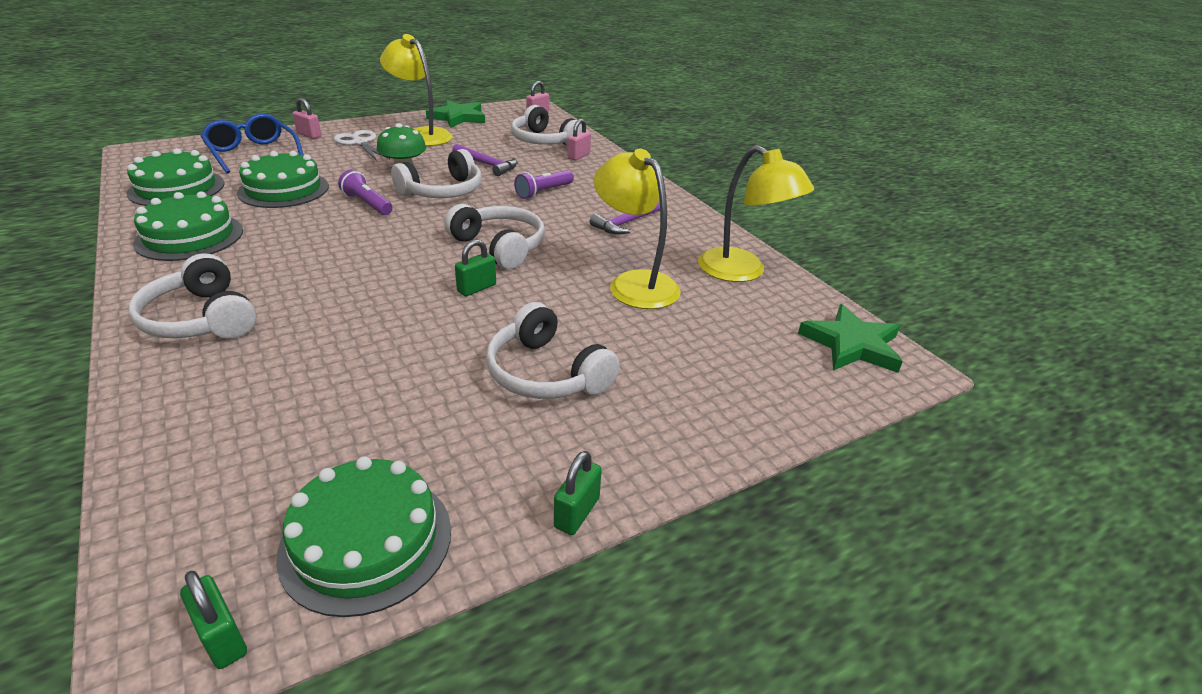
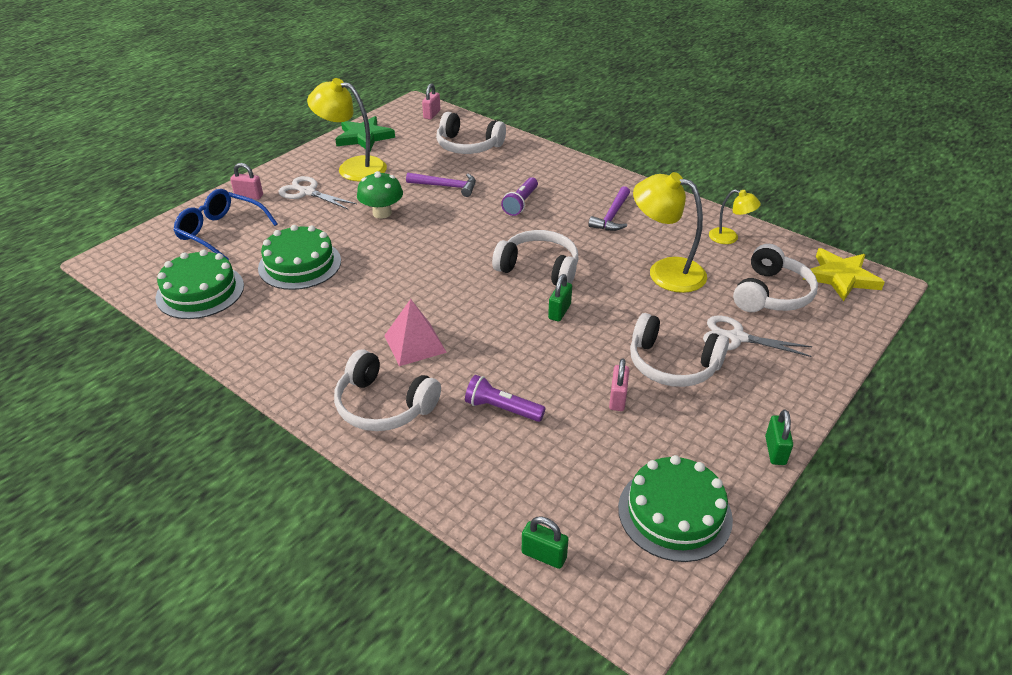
camera: 20 degrees left, 5 degrees up
(189, 237) = (278, 337): green cake -> none
(222, 638) = (653, 594): green padlock -> green padlock (544, 555)
(300, 276) = (415, 344): none -> pink pyramid
(367, 204) = (390, 258): purple flashlight -> purple flashlight (502, 409)
(443, 191) = (439, 226): white headphones -> white headphones (771, 294)
(578, 156) = (512, 155): pink padlock -> pink padlock (617, 398)
(654, 369) = (737, 338): none -> white scissors
(742, 272) = (729, 238): yellow lamp -> yellow lamp, size x0.54
(851, 345) = (841, 277): green star -> yellow star

